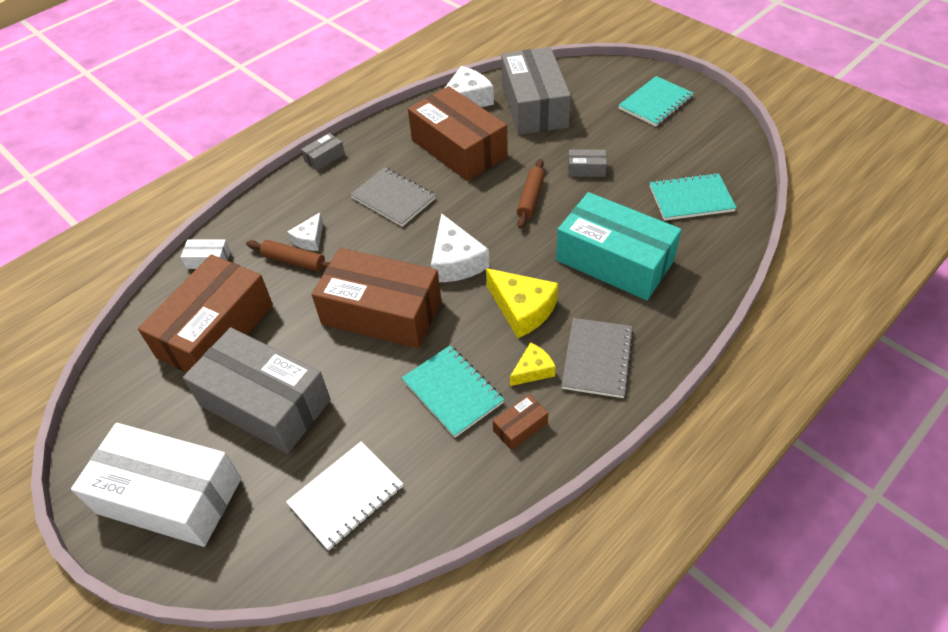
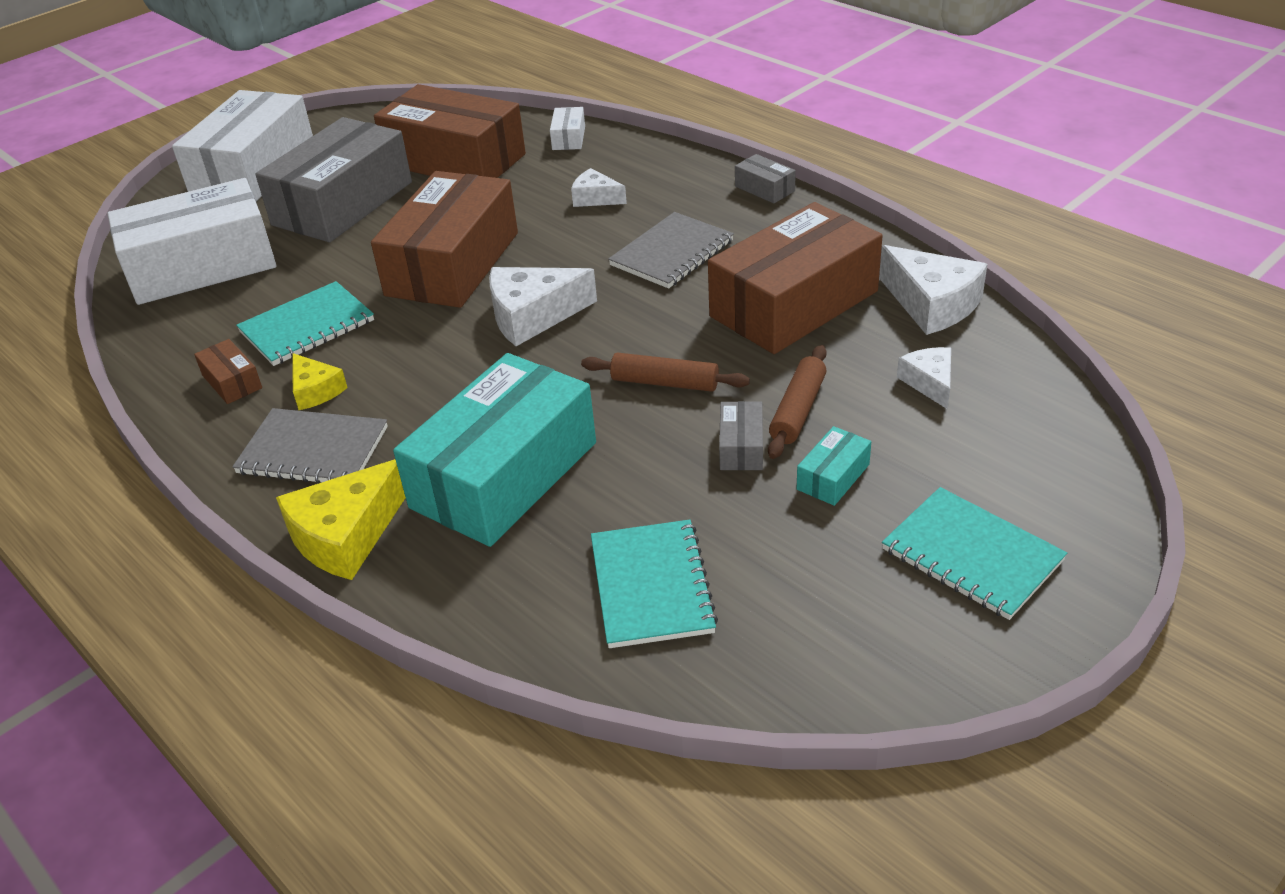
camera: 90 degrees right, 10 degrees down
(294, 261) = (556, 192): brown rolling pin -> brown rolling pin (797, 410)
(346, 496) = (202, 266): white notebook -> white box
(522, 309) = (426, 379): yellow cheese -> yellow cheese (346, 535)
(534, 106) = (929, 382): grey box -> white cheese
(607, 139) = (833, 477): none -> turquoise box

